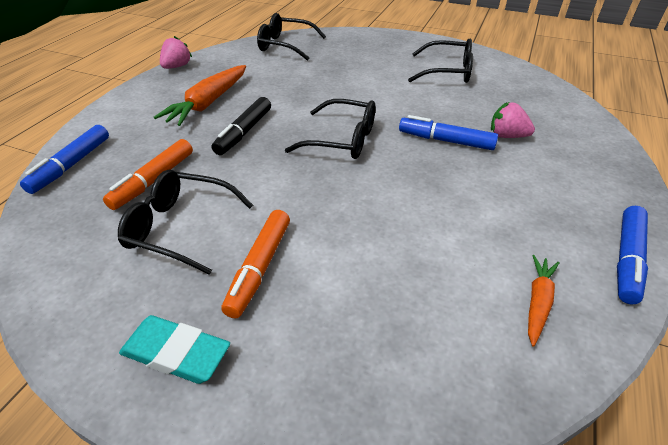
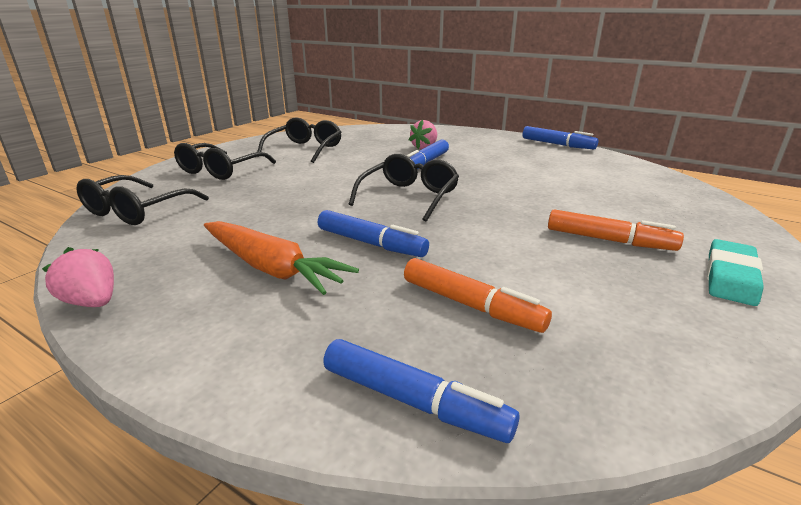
camera: 80 degrees left, 15 degrees down
(180, 227) = (564, 281): black glasses -> black glasses (220, 170)
(244, 132) = (371, 243): black marker -> blue marker
(537, 302) = (601, 165): orange carrot -> none

